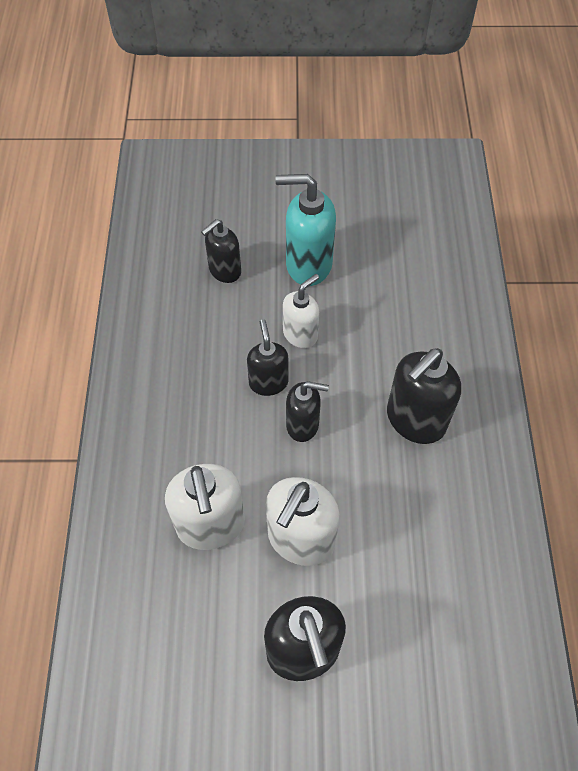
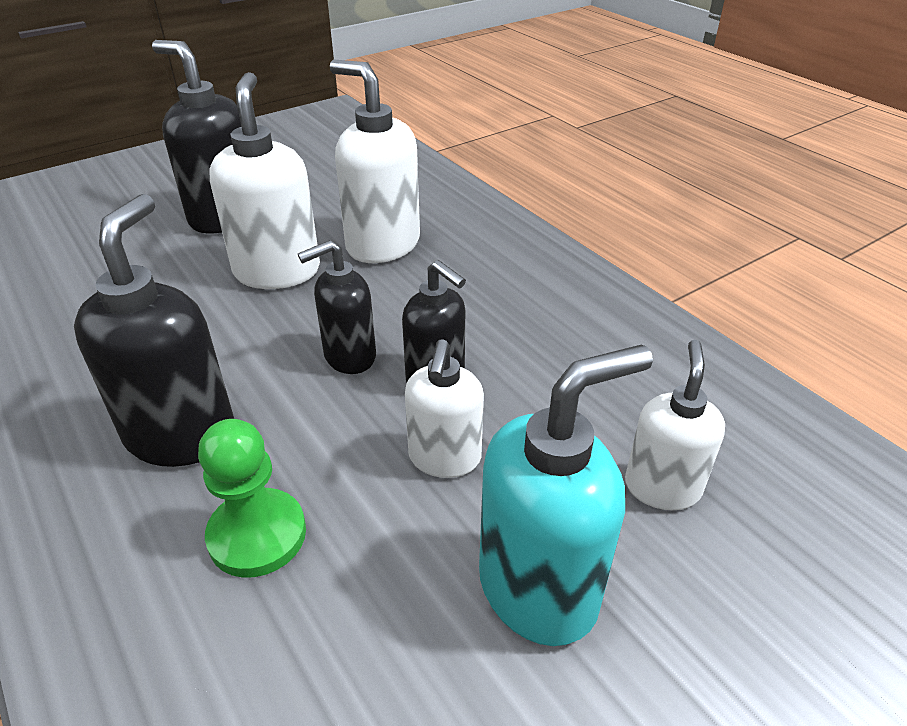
camera: 145 degrees right, 20 degrees down
(224, 271) = (662, 487): black soap dispenser -> white soap dispenser
(401, 344) = (257, 535): none -> green pawn

